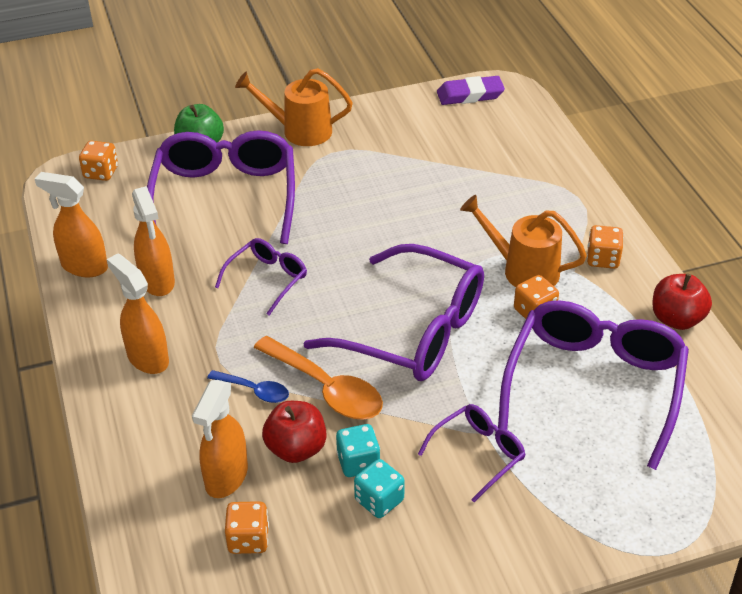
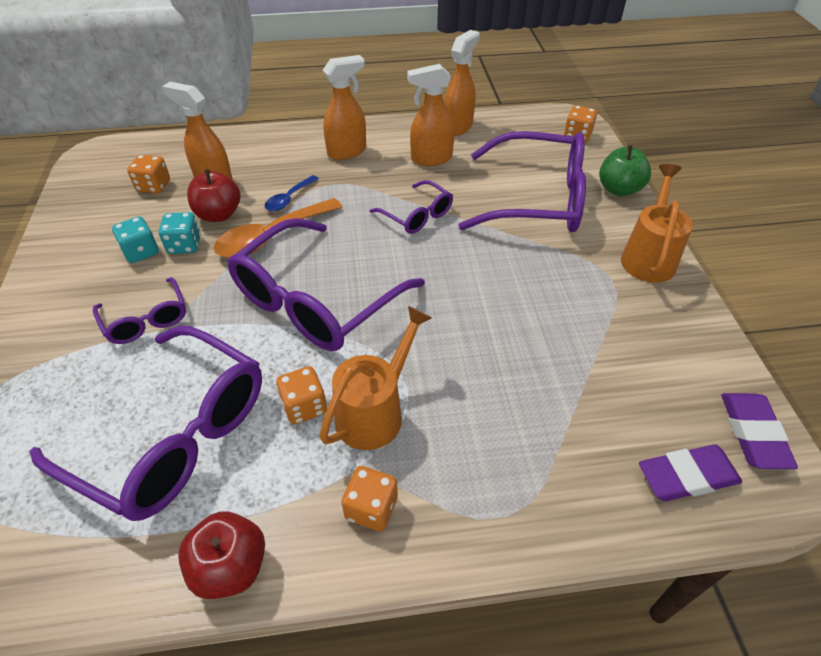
camera: 100 degrees right, 5 degrees up
(515, 123) = (687, 476): none -> purple eraser

